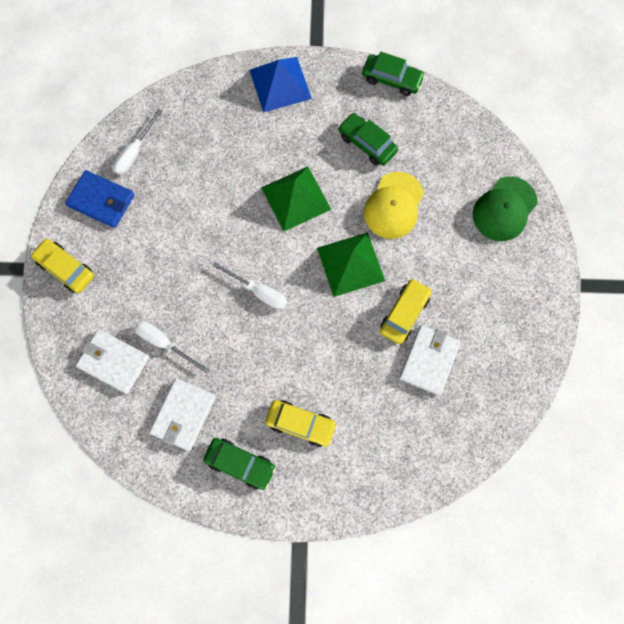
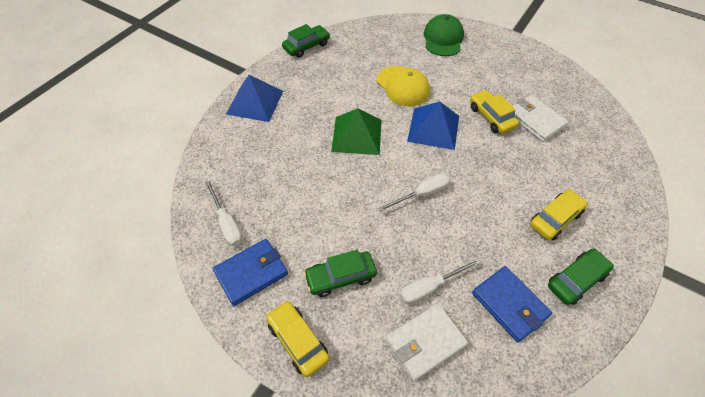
camera: 60 degrees left, 20 degrees down
(66, 268) = (298, 341): yellow car -> yellow car turned 75 degrees clockwise
(183, 414) = (509, 304): white wallet -> blue wallet
(350, 264) = (433, 128): green pyramid -> blue pyramid
(367, 143) = (344, 78): green car -> green car (340, 277)
(504, 209) = (443, 38): green cap -> green cap turned 150 degrees counterclockwise

